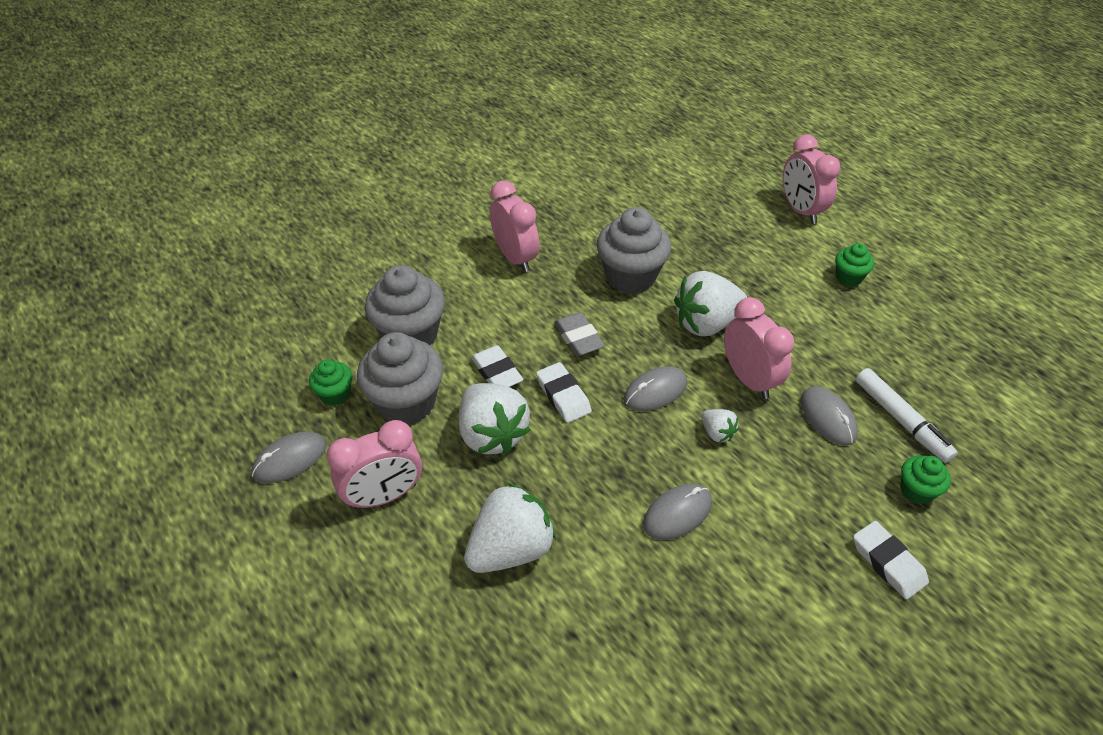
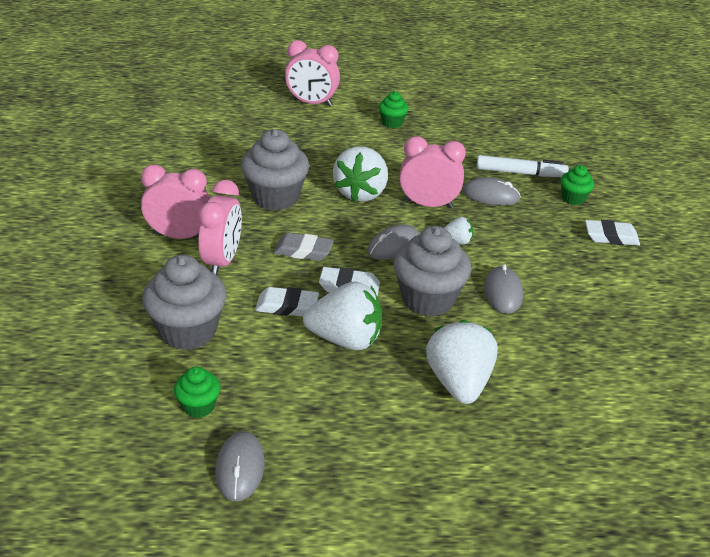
camera: 55 degrees left, 10 degrees down
(384, 496) = (342, 427): pink clock -> pink clock (222, 261)
(406, 403) = (259, 369): grey cupcake -> grey cupcake (428, 299)
(655, 391) = (393, 245): grey mouse -> grey mouse turned 45 degrees clockwise

